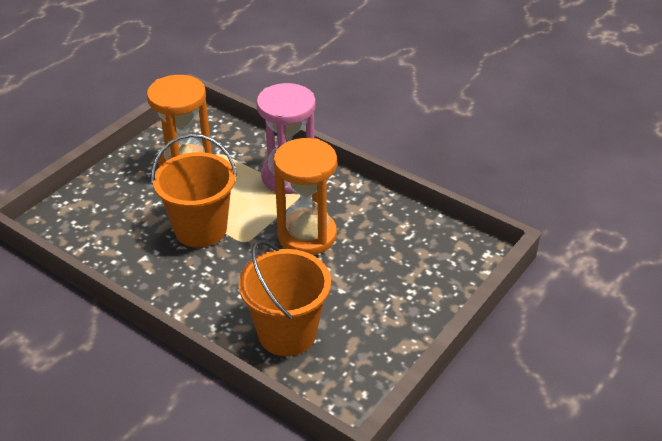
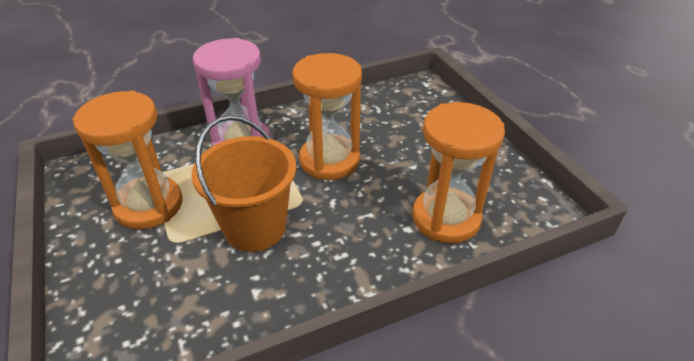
camera: 60 degrees left, 0 degrees up
(287, 333) = (446, 218): orange bucket -> orange hourglass

